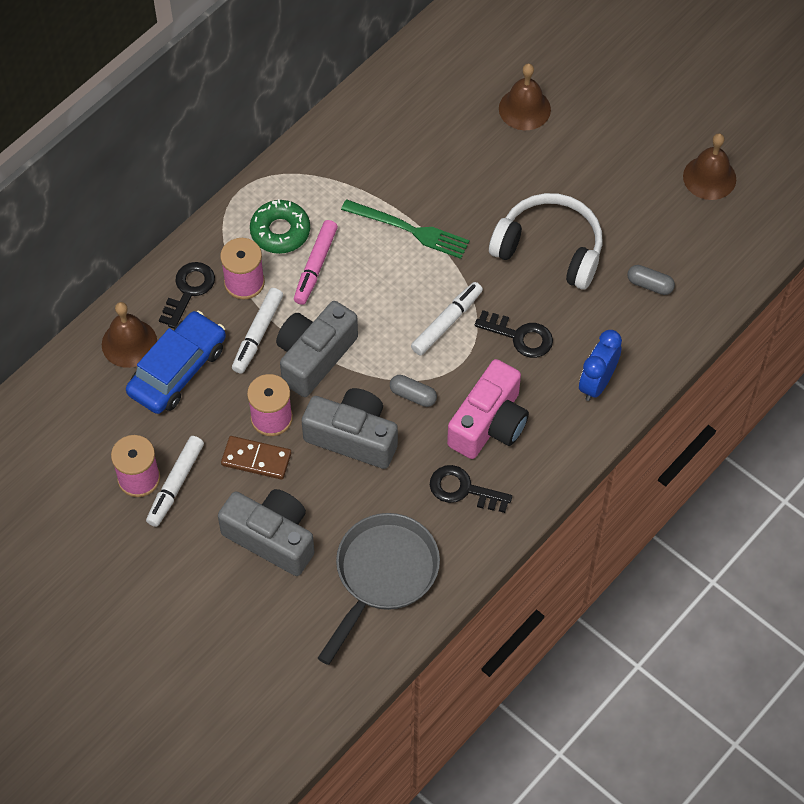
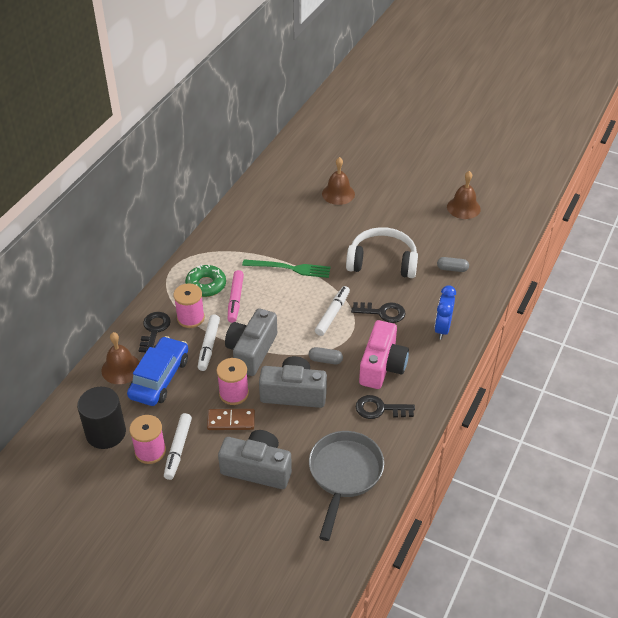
camera: 15 degrees left, 15 degrees down
(87, 437) = (106, 433): none -> black cylinder

